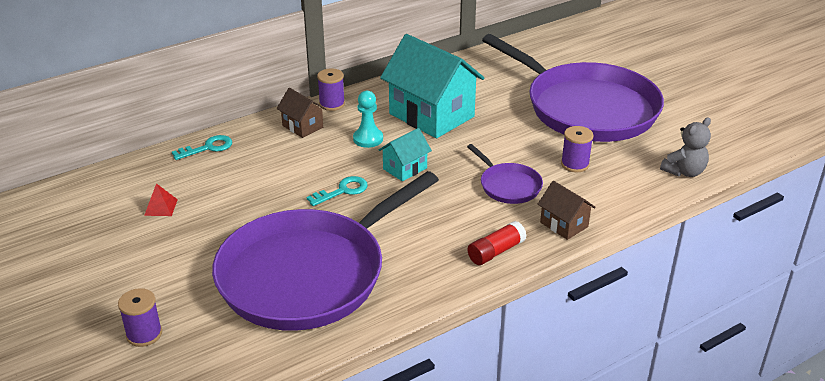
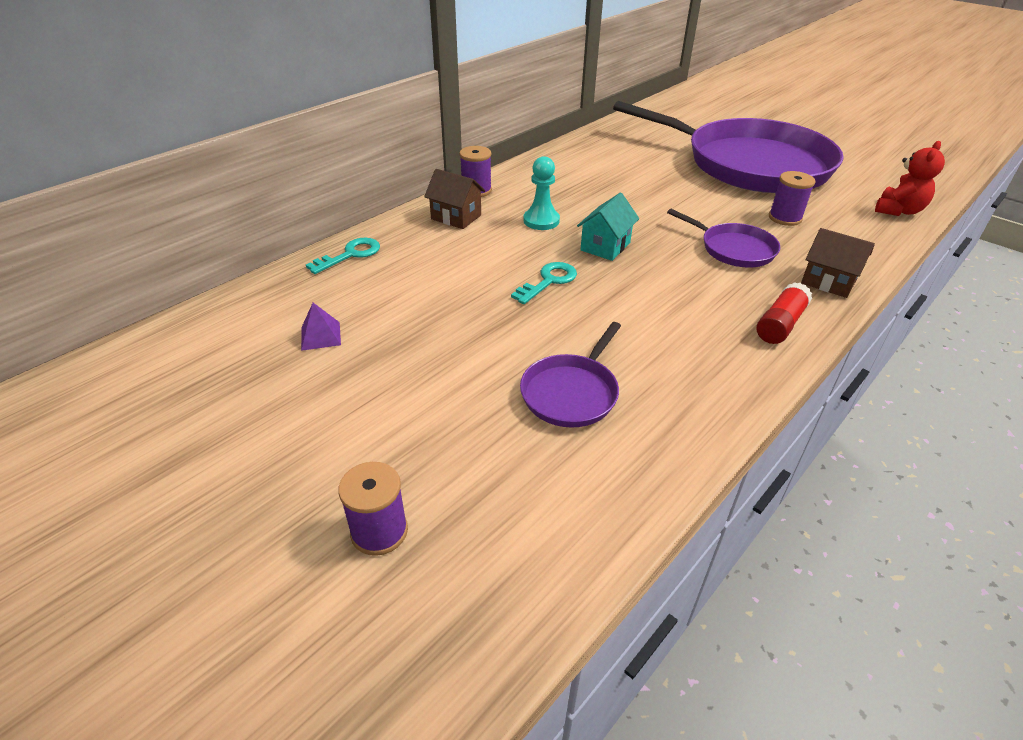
camera: 15 degrees left, 5 degrees up
(161, 207) = (320, 336): red pyramid -> purple pyramid
(308, 274) = (571, 393): purple pan -> purple pan, size x0.42
(431, 115) = (595, 189): turquoise house -> none
(684, 171) = (898, 211): grey teddy bear -> red teddy bear

